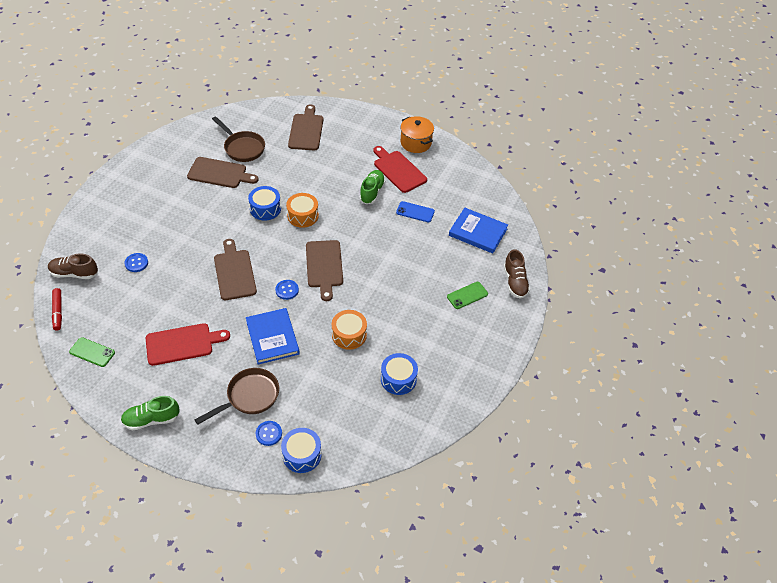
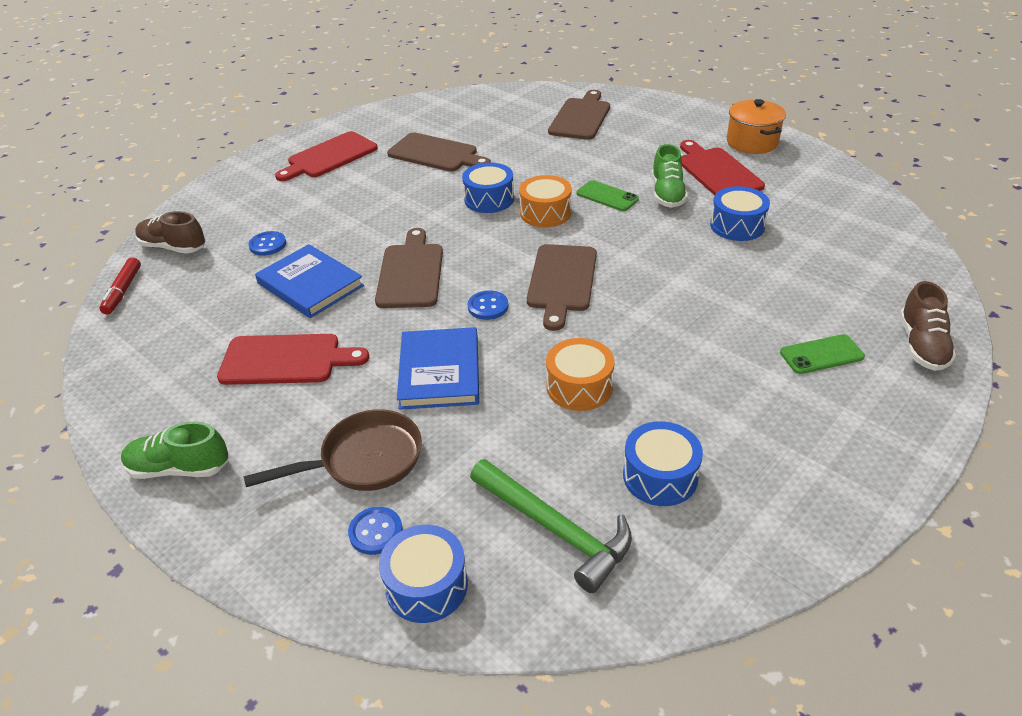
camera: 20 degrees right, 10 degrees down
(92, 352) = (140, 351): green phone -> green phone (607, 196)
(148, 183) = (329, 157): none -> red cutting board
(242, 148) = (480, 129): brown pan -> none
(355, 416) = (555, 529): none -> green hammer
(372, 192) = (667, 194): green shoe -> green shoe turned 150 degrees clockwise
(415, 212) = (737, 225): blue phone -> blue drum
(478, 232) = (850, 263): blue book -> blue book (310, 284)

